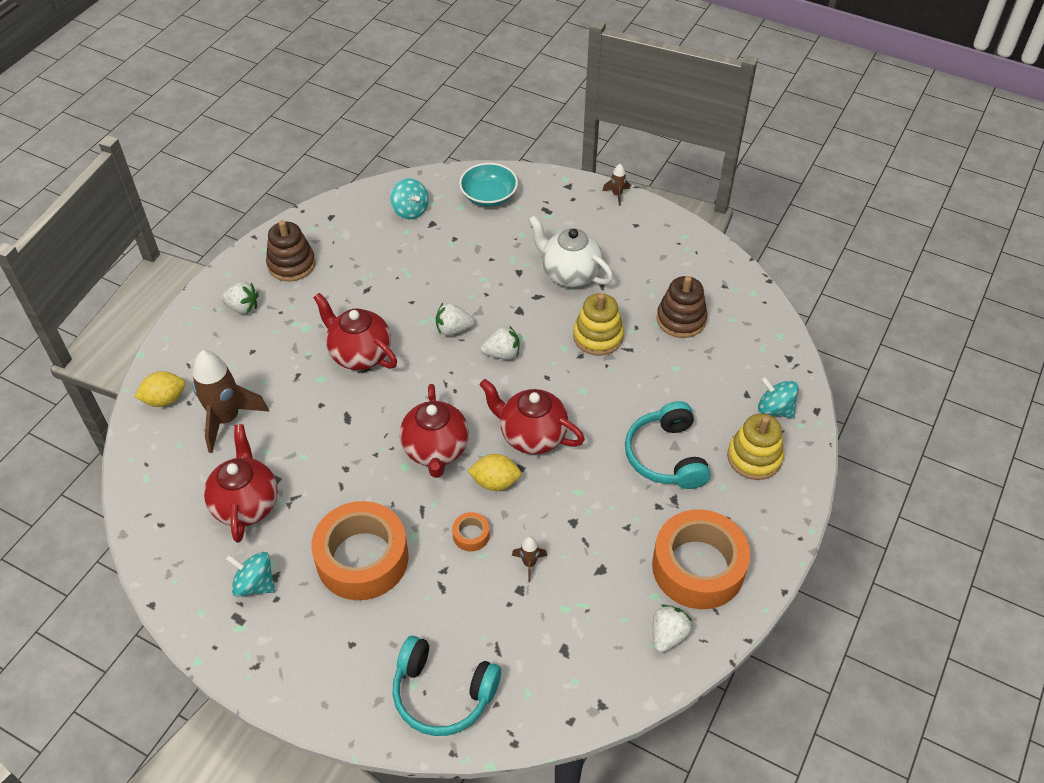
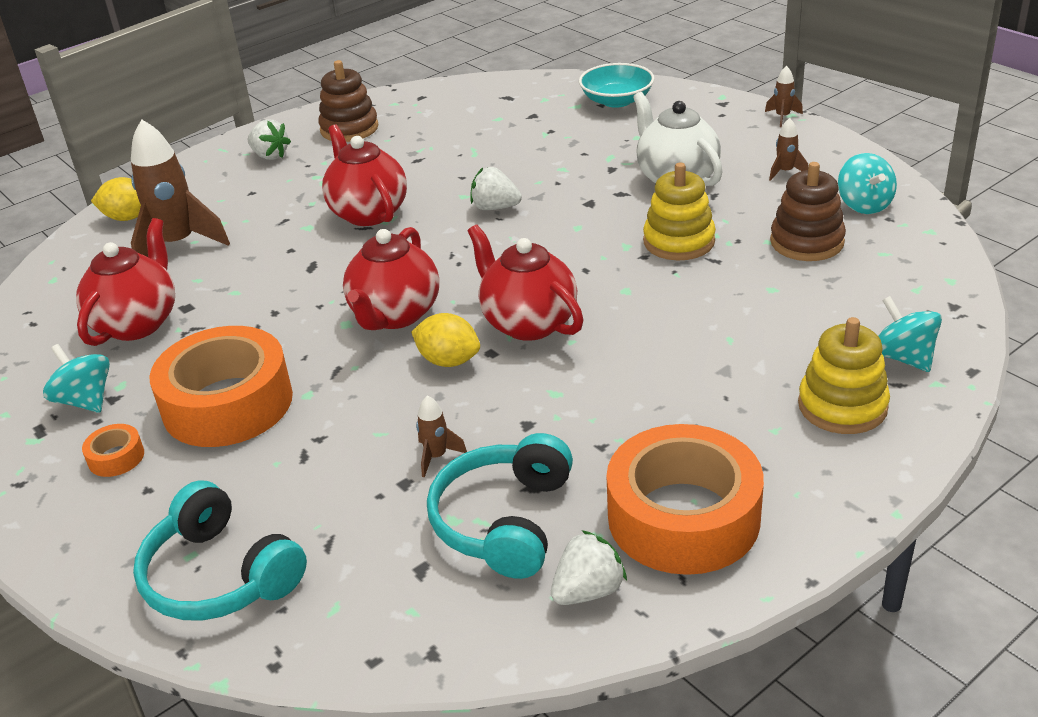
camera: 25 degrees right, 15 degrees down
(410, 210) = (514, 102): turquoise spinning top -> turquoise spinning top (864, 205)
(471, 535) = (380, 409): orange tape -> orange tape (116, 457)
(502, 354) = (541, 238): white strawberry -> none
(641, 253) = (785, 172): none -> brown rocket
(666, 456) = (705, 379): turquoise headphones -> turquoise headphones (503, 521)

